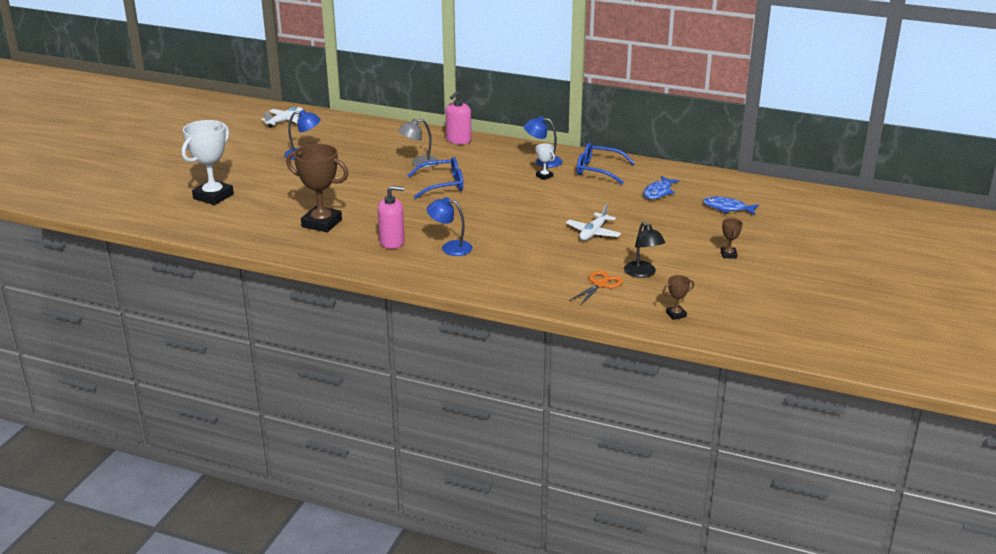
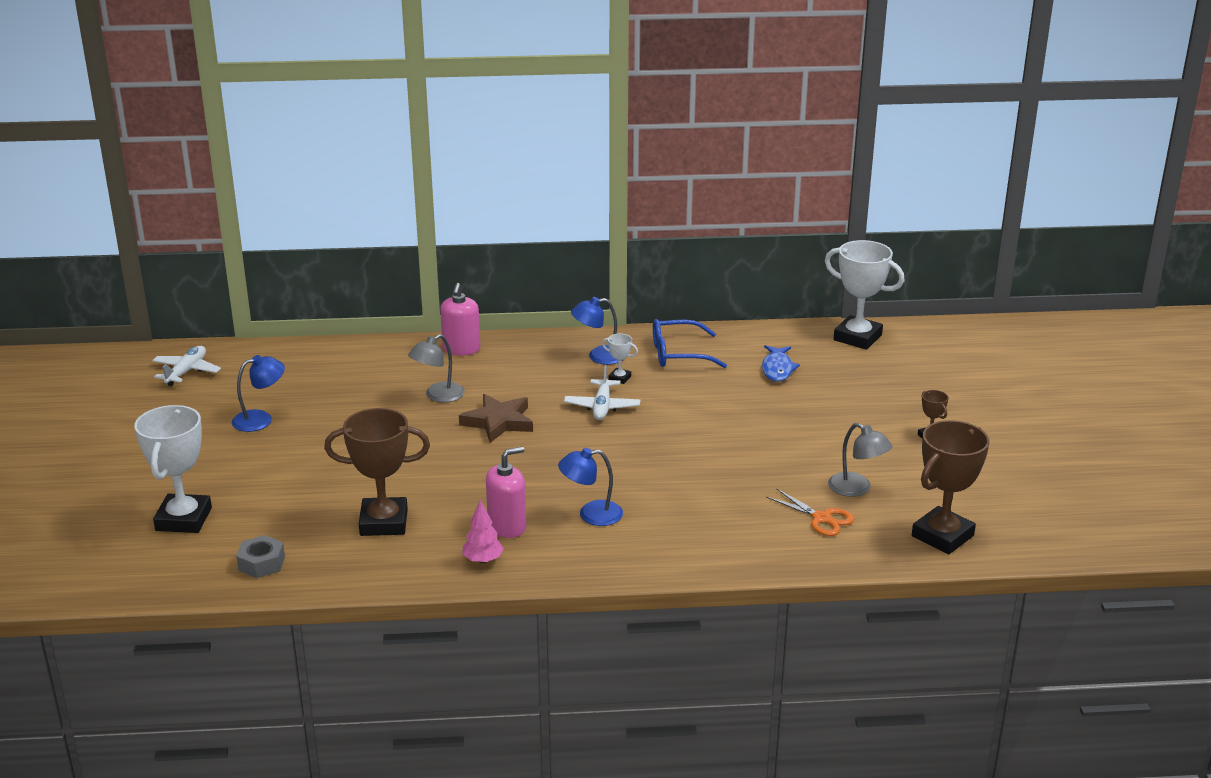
camera: 25 degrees left, 0 degrees up
(234, 228) = (261, 563): none -> grey nut
(360, 256) = (483, 560): none -> pink tree
(442, 185) = (498, 422): blue glasses -> brown star
(593, 233) = (750, 446): white plane -> white plane (602, 407)
(600, 284) = (821, 518): orange scissors -> orange scissors turned 120 degrees clockwise
(643, 273) = (857, 489): black lamp -> grey lamp
(676, 314) = (942, 536): brown trophy -> brown trophy, size x2.24
(727, 208) = (874, 373): blue fish -> none
(737, 185) = (857, 337): none -> white trophy

